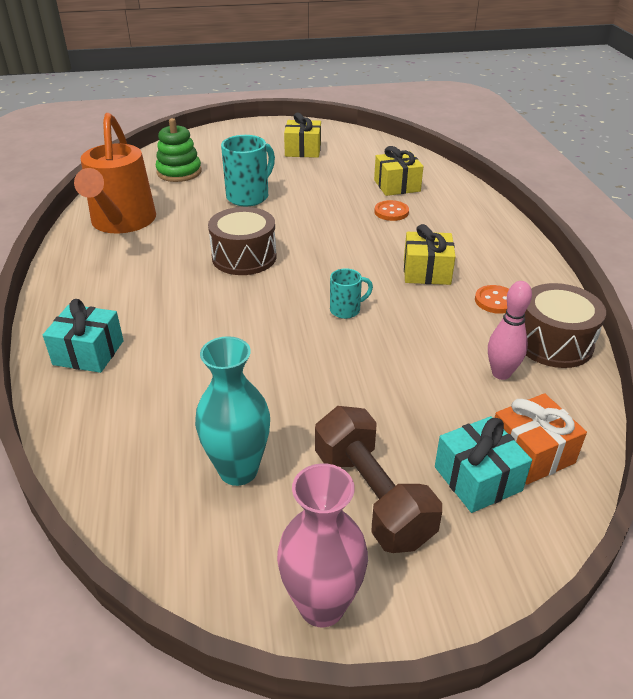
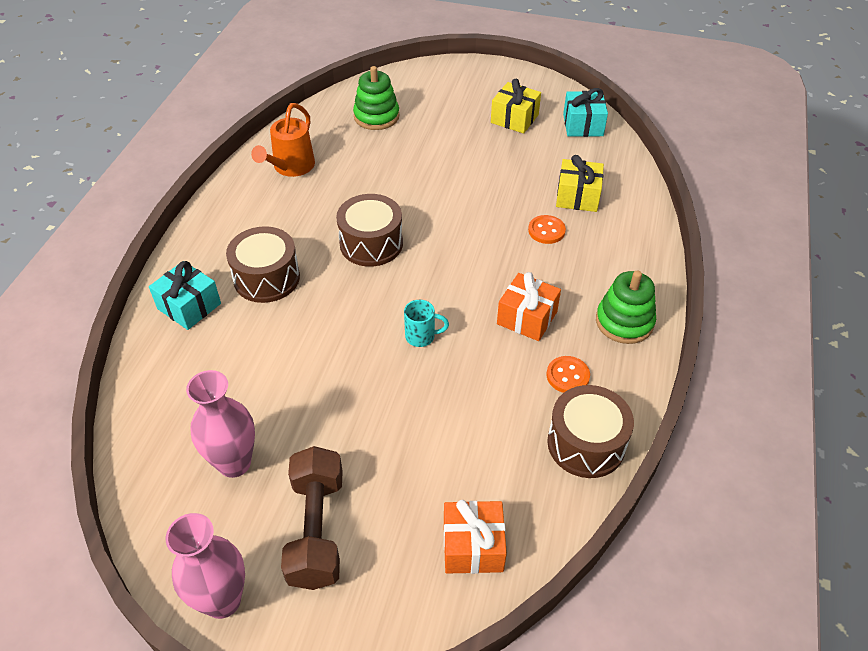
camera: 25 degrees right, 10 degrees up
(121, 223) = (290, 167): orange watering can -> orange watering can, size x0.66
(158, 308) = (267, 278): none -> brown drum
(238, 470) = (234, 463): turquoise vase -> pink vase
(249, 196) = (422, 168): turquoise mug -> none
(426, 272) = (527, 318): yellow gift -> orange gift
(477, 478) = (410, 550): turquoise gift -> turquoise gift (583, 125)
(501, 373) = (509, 457): pink bowling pin -> none
(506, 253) = (624, 322): none -> green stacking toy

